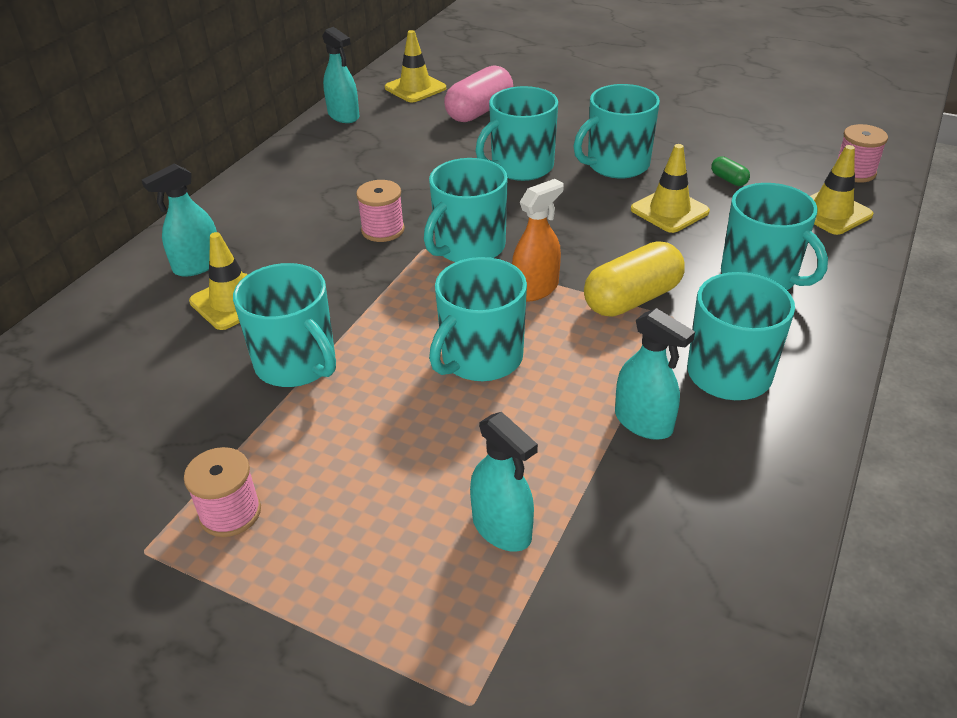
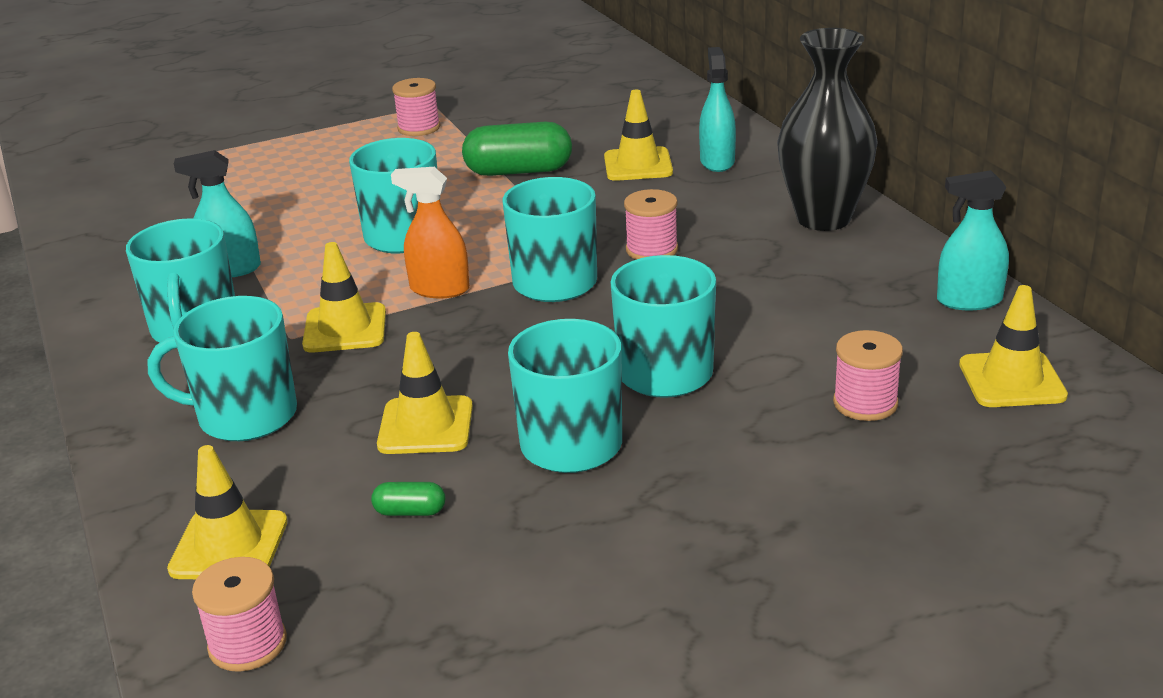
camera: 130 degrees right, 10 degrees down
(272, 187) = (823, 218): none -> black vase
(297, 363) = (519, 171): turquoise mug -> green capsule
(479, 111) = (865, 403): pink capsule -> pink spool
(502, 528) = (259, 193): turquoise spray bottle -> none
(535, 289) = (439, 289): orange spray bottle -> orange spray bottle turned 105 degrees clockwise
(632, 299) = (345, 329): yellow capsule -> yellow traffic cone

